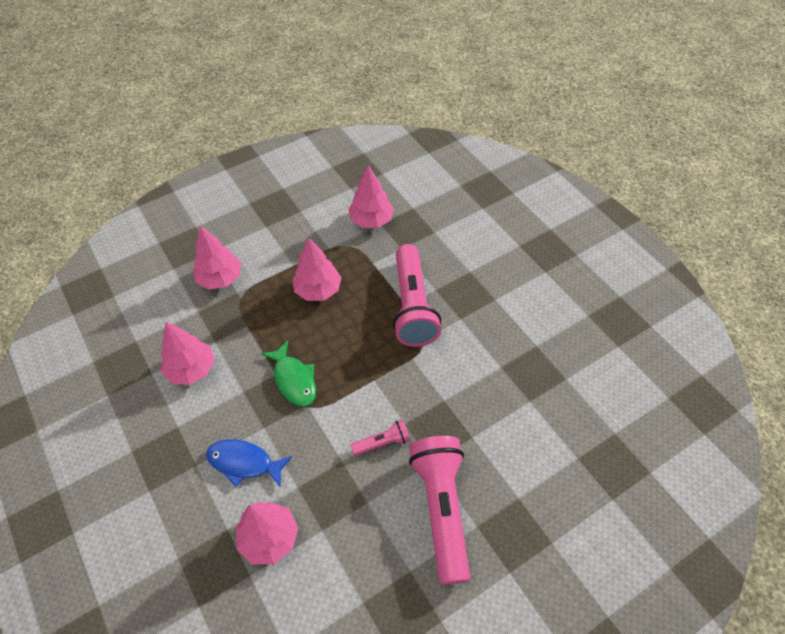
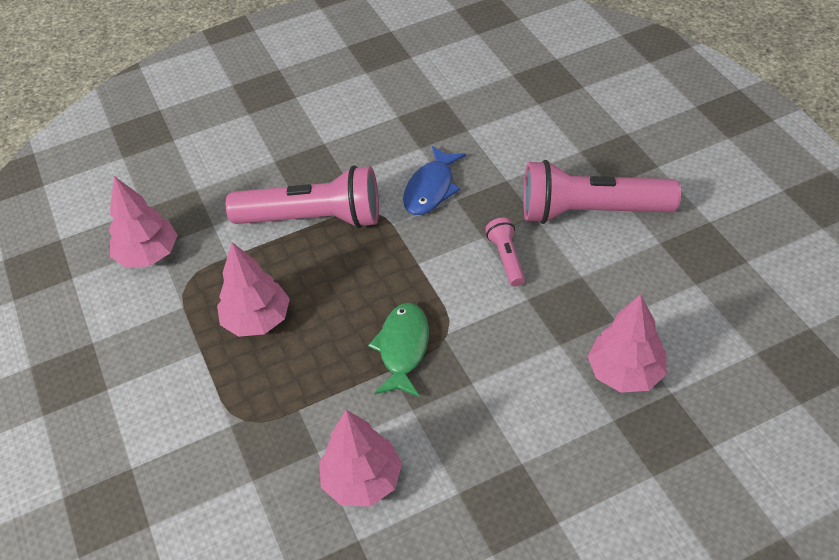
camera: 80 degrees left, 5 degrees down
(220, 278) = (195, 450): pink tree -> none
(244, 463) = (522, 403): blue fish -> blue fish (431, 189)
(294, 380) = (403, 348): green fish -> green fish turned 60 degrees counterclockwise

